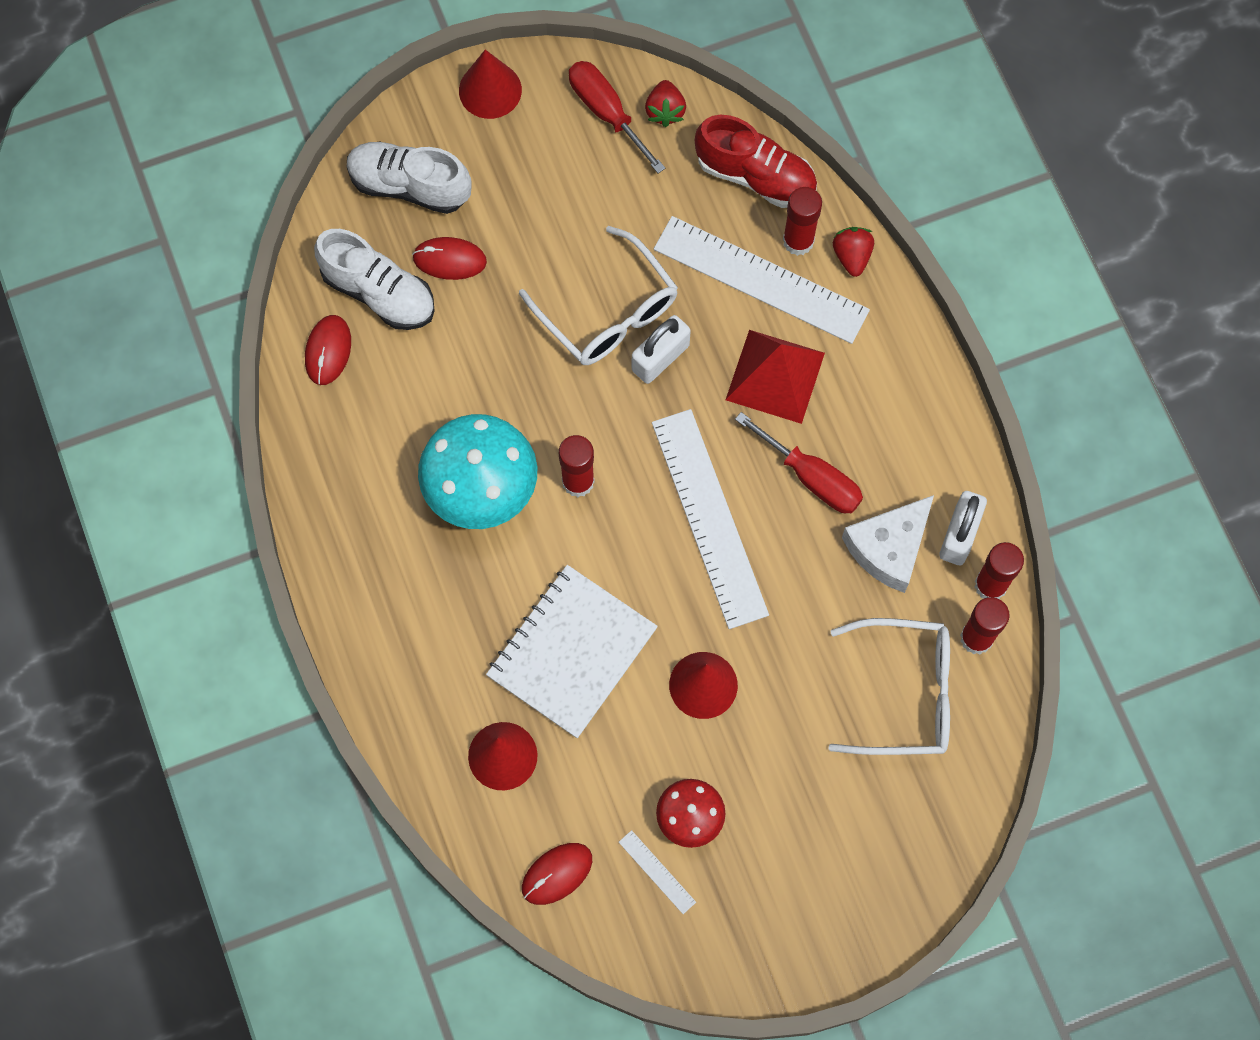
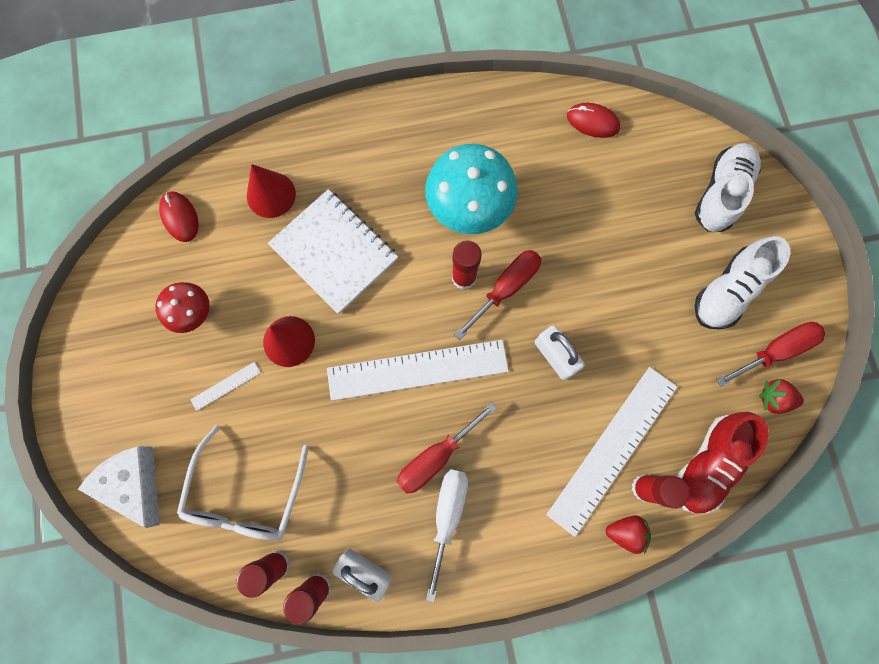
camera: 100 degrees right, 5 degrees up
(379, 292) = (635, 161): white shoe -> white shoe (727, 291)
(449, 260) = (656, 214): red mouse -> none
(490, 90) = (800, 264): red cone -> none
(583, 428) = (506, 288): none -> red screwdriver
(608, 312) = (599, 323): white glasses -> none
(657, 872) = (162, 284): white ruler -> white ruler (226, 386)
(775, 376) = (526, 444): red pyramid -> none
(877, 453) = (447, 515): none -> white screwdriver
(889, 548) = (366, 508): white cheese -> white cheese (133, 483)

